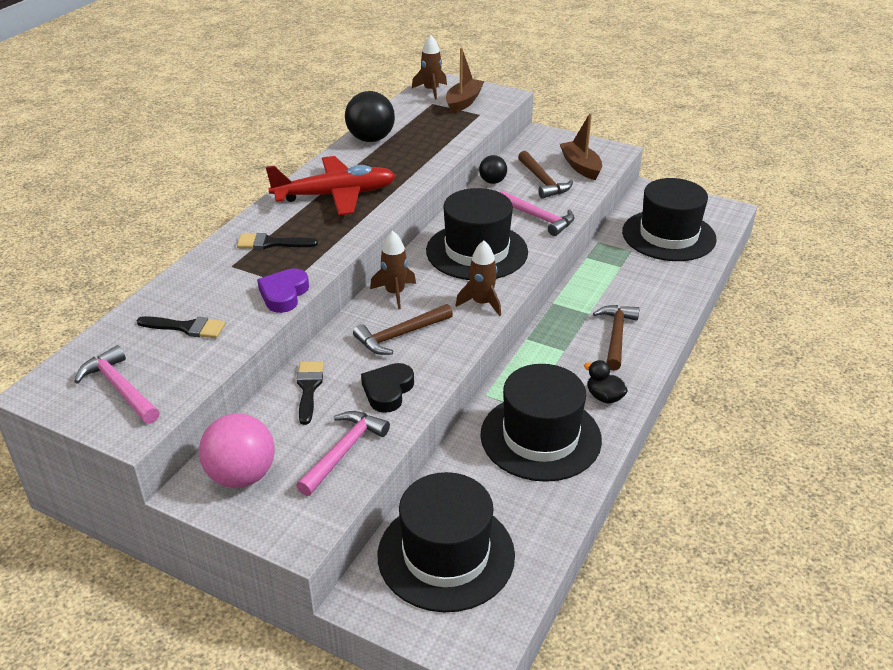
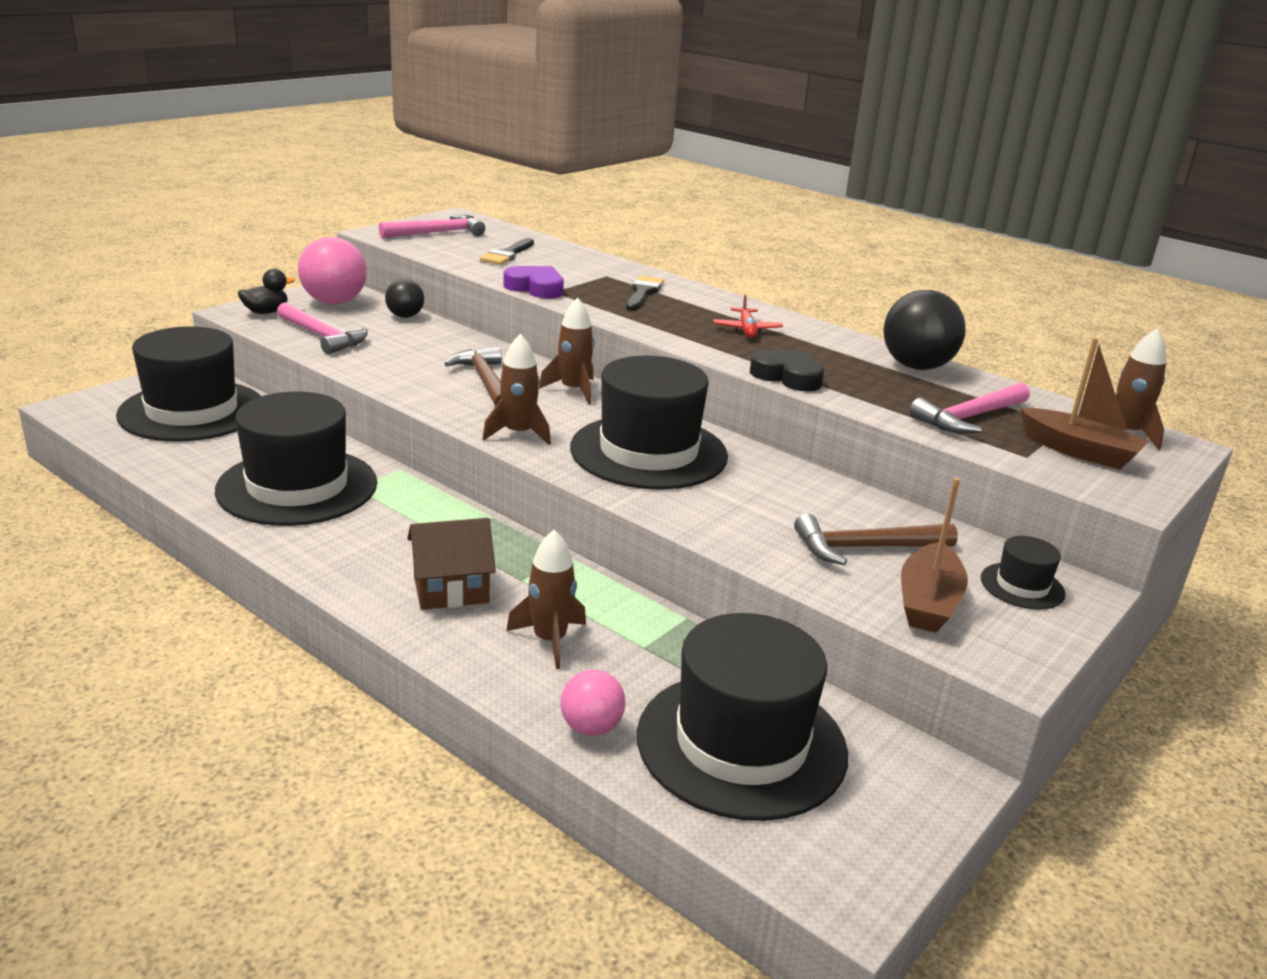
camera: 100 degrees right, 10 degrees down
(309, 388) = (430, 334): black brush -> none
(335, 195) = (746, 329): red plane -> red plane, size x0.44
(388, 391) = (392, 363): black heart -> black heart (788, 376)
(492, 181) = (867, 502): black ball -> black ball (405, 316)
(538, 218) = (733, 517): pink hammer -> pink hammer (969, 417)
(548, 146) = (1022, 586): none -> black hat
(581, 167) = (928, 602): brown boat -> brown boat turned 120 degrees clockwise
(604, 397) = (328, 545): black duck -> black duck (266, 312)
(616, 336) = (451, 589): brown hammer -> brown house
(636, 295) = (550, 640): none -> brown rocket
(690, 273) = (591, 727): none -> pink ball

